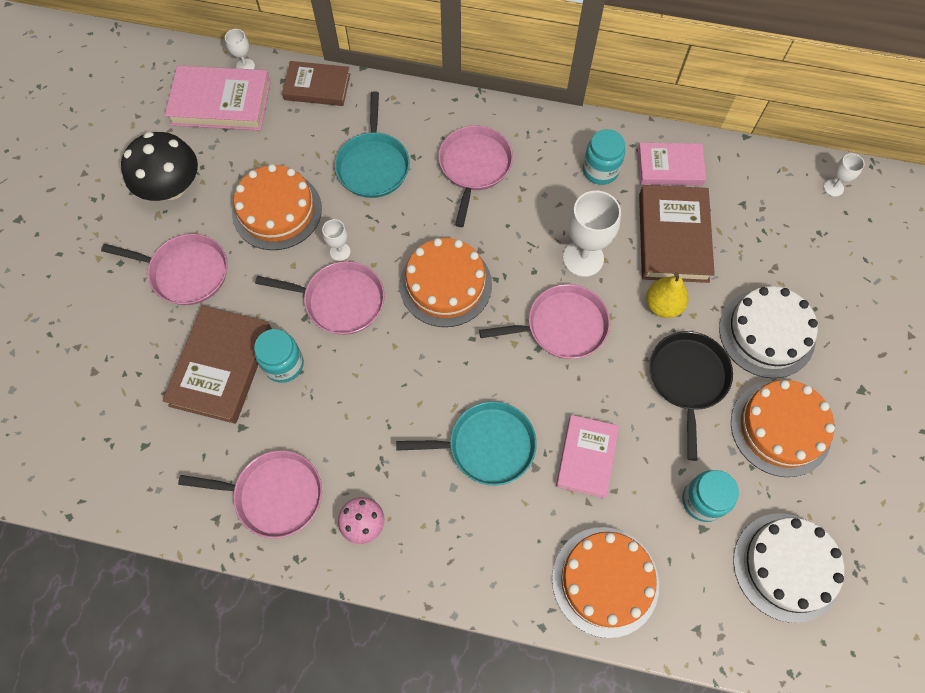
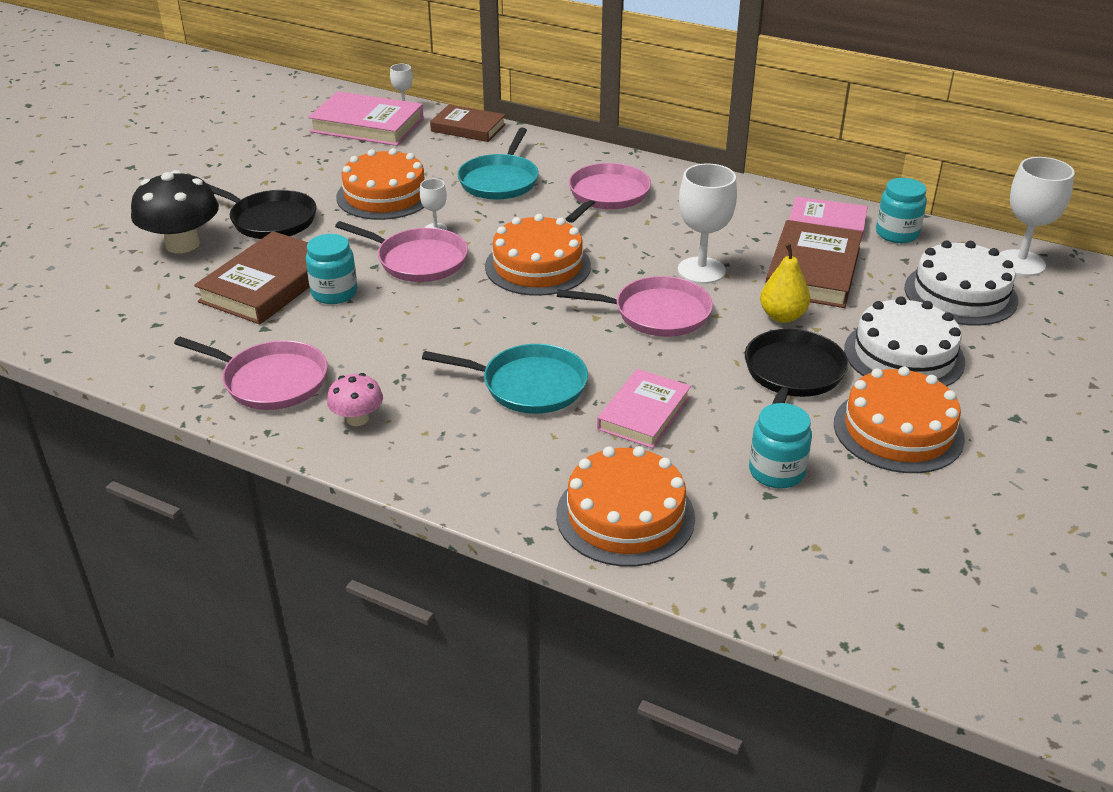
camera: 15 degrees right, 30 degrees down
(171, 187) = (288, 167): black mushroom -> black mushroom (182, 244)
(185, 272) = (270, 220): pink pan -> black pan
(600, 170) = (745, 215): turquoise jar -> turquoise jar (897, 234)
(786, 566) = (869, 547): white cake -> white cake (960, 294)
(833, 188) = (1020, 263): white goblet -> white goblet, size x1.99

